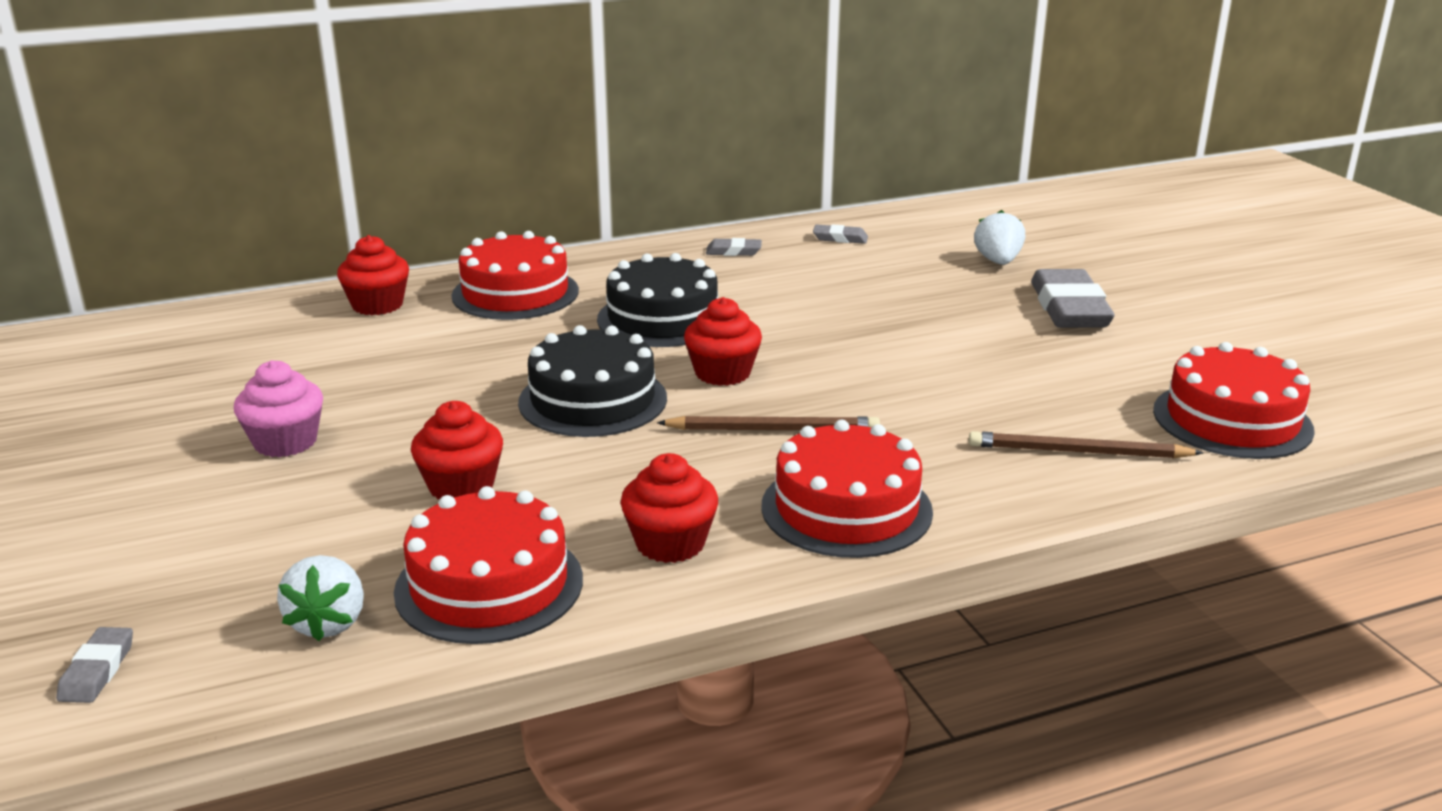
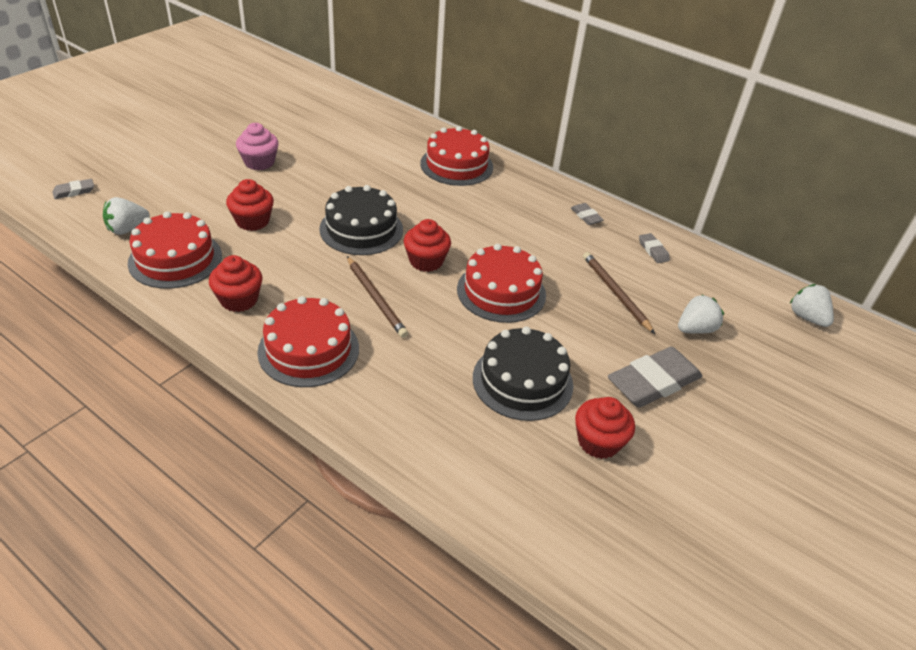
camera: 55 degrees right, 15 degrees up
(377, 305) = (406, 133): red cupcake -> red cupcake (598, 442)
(662, 318) = (472, 220): black cake -> black cake (522, 381)
(1020, 208) = (807, 317): none -> white strawberry
(1078, 452) = (441, 431): brown pencil -> brown pencil (615, 293)
(1232, 420) = (548, 504): red cake -> red cake (501, 292)

